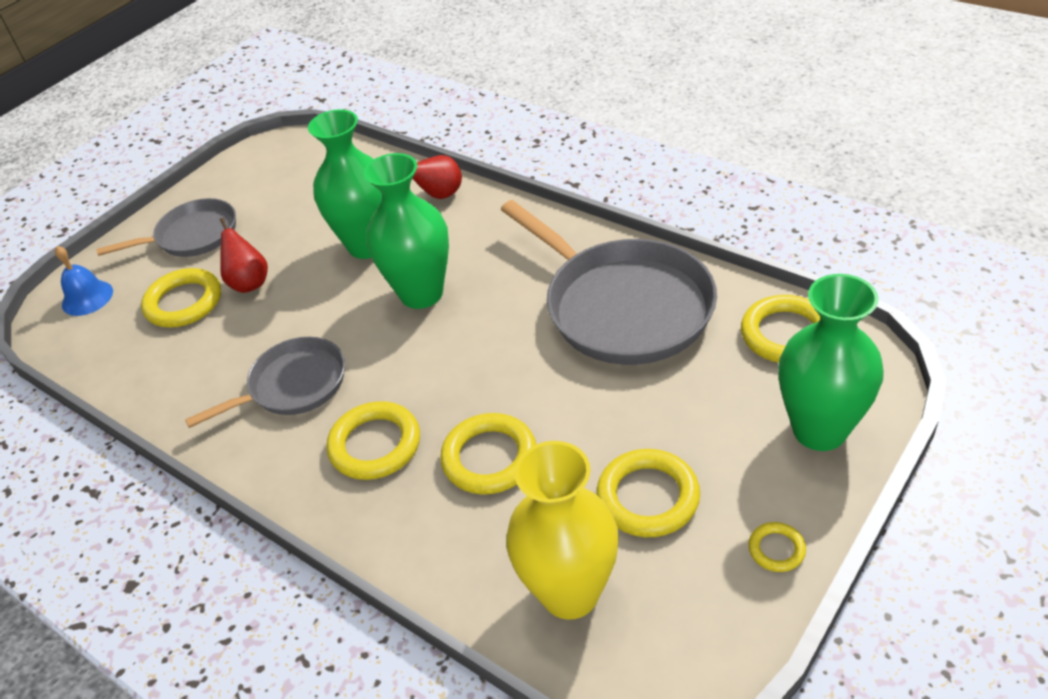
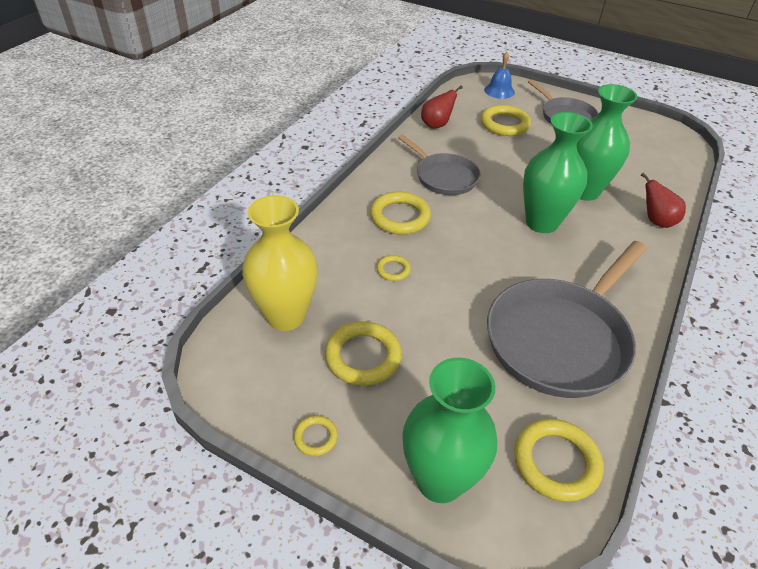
camera: 75 degrees right, 0 degrees up
(249, 283) = (529, 146): red pear -> red pear (436, 125)
(489, 458) = (393, 270): yellow ring -> yellow ring, size x0.51

